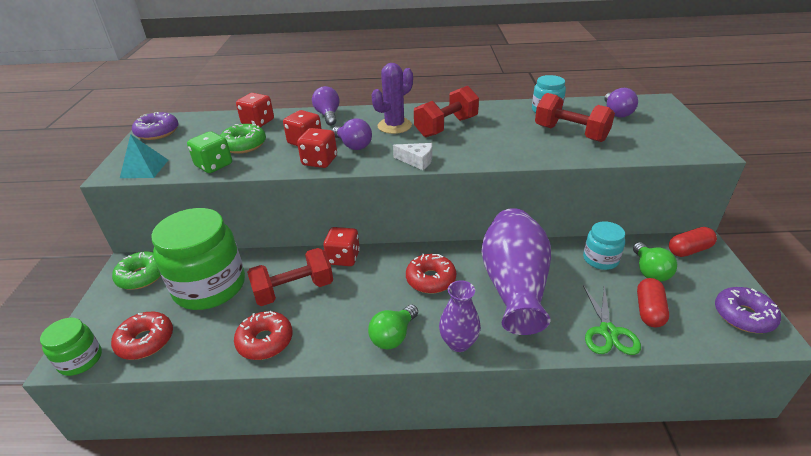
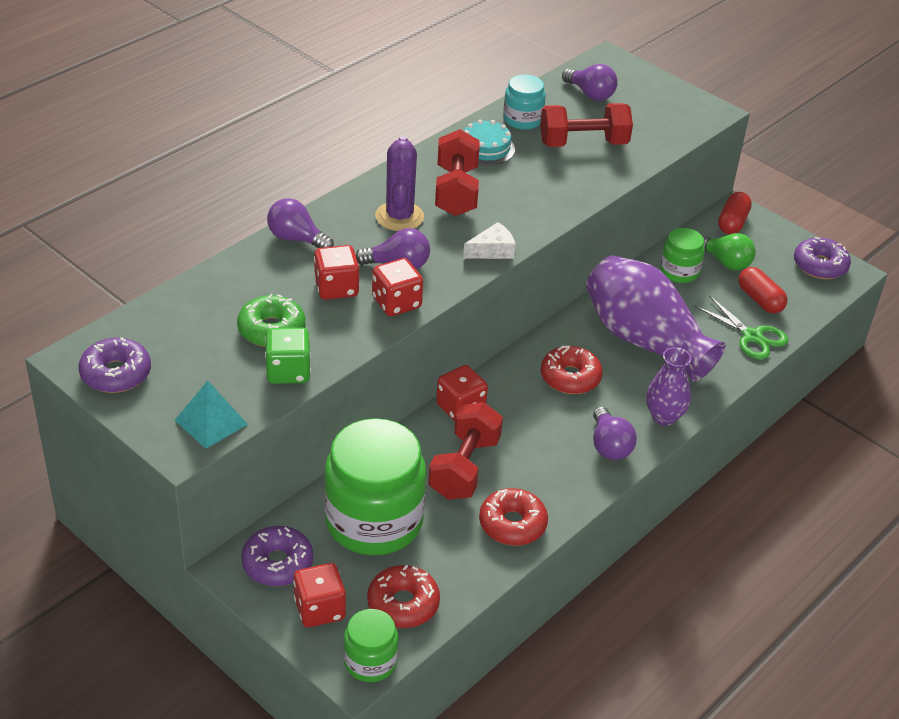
camera: 50 degrees left, 5 degrees up
(142, 276) = (277, 563): green donut -> purple donut
(258, 122) = (225, 291): red dice -> red dice (320, 609)
(393, 336) = (609, 446): green light bulb -> purple light bulb
(500, 115) = (486, 148): none -> turquoise cake
(600, 259) = (679, 272): turquoise jar -> green jar

